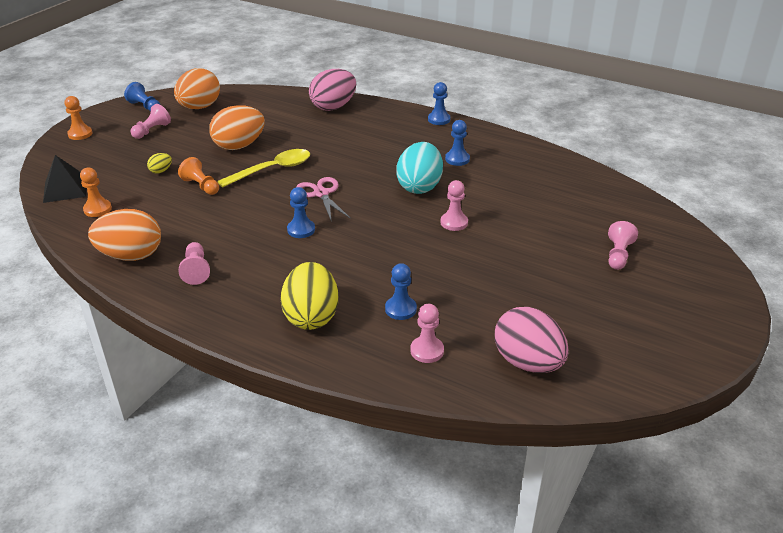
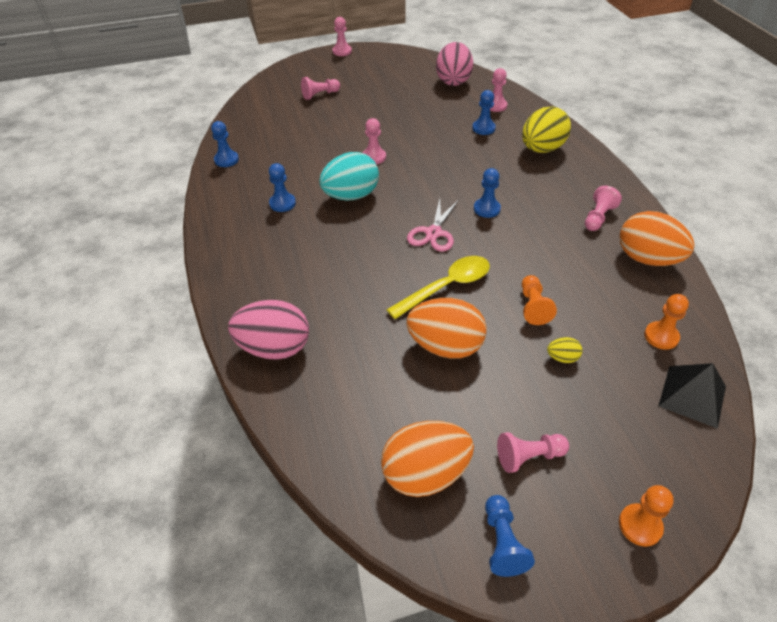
camera: 135 degrees left, 10 degrees up
(272, 170) = (446, 287): yellow spoon -> yellow spoon turned 135 degrees clockwise
(439, 119) = (216, 256): blue pawn -> blue pawn (226, 160)
(727, 329) = (342, 51): none -> pink pawn

